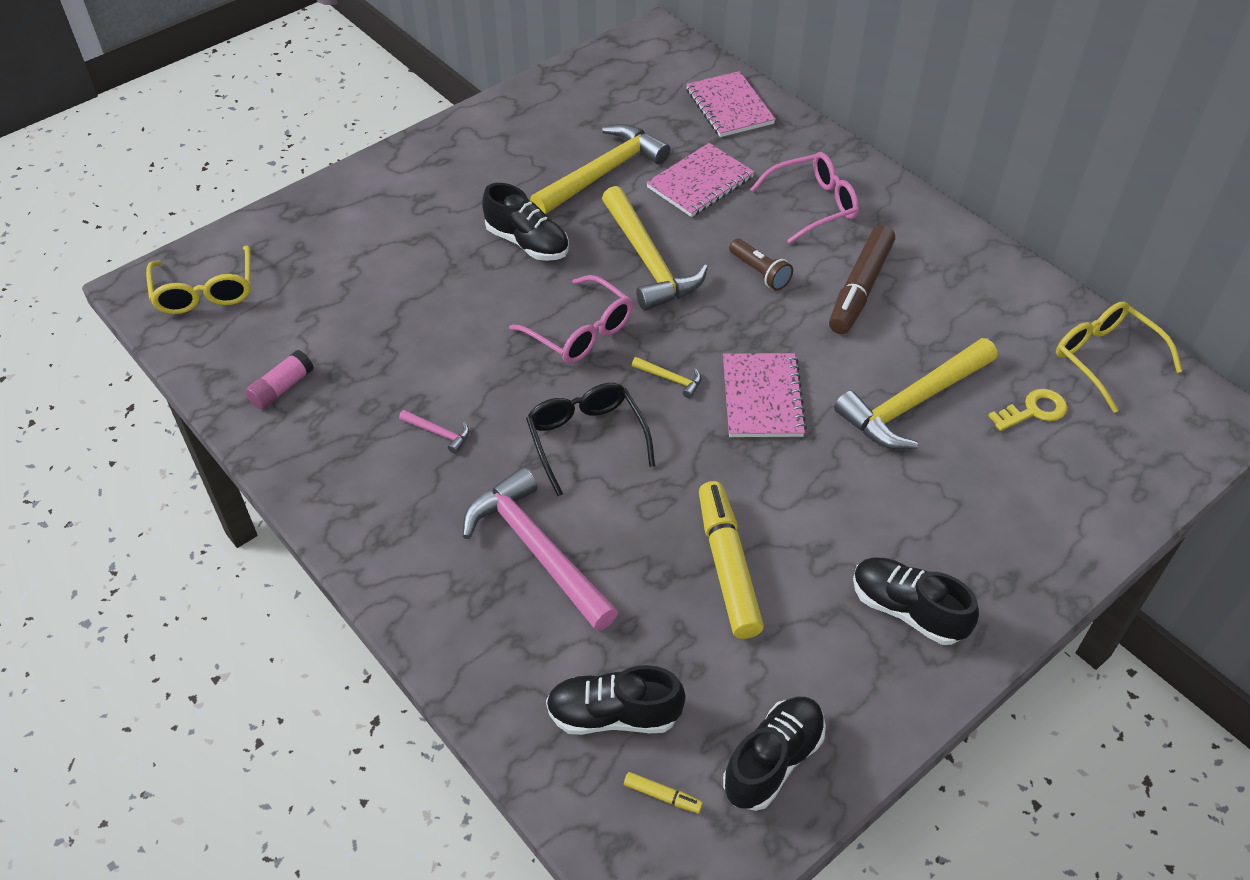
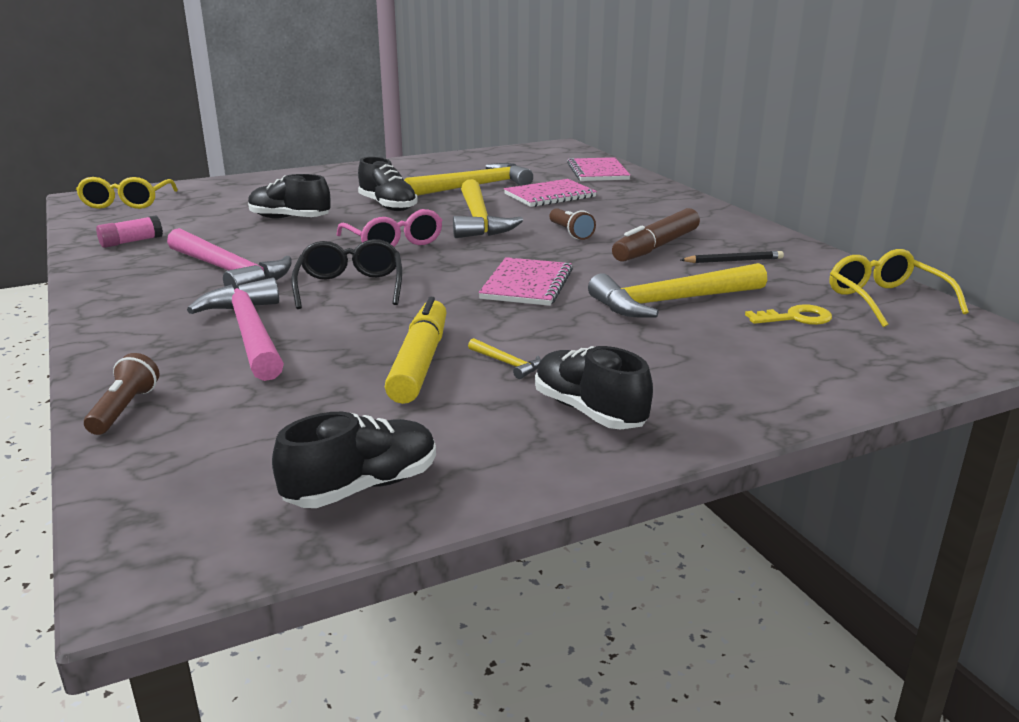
camera: 15 degrees right, 25 degrees down
(438, 433) = (229, 271): pink hammer -> pink hammer, size x2.45
(503, 704) = (124, 409): none -> brown flashlight
(613, 715) = (223, 431): black shoe -> black shoe (289, 219)
(662, 795) = (219, 491): yellow marker -> none
(670, 379) = (451, 268): yellow hammer -> yellow hammer (507, 363)
(812, 205) = (638, 211): pink glasses -> none
(946, 305) = (733, 260): none -> black pencil

